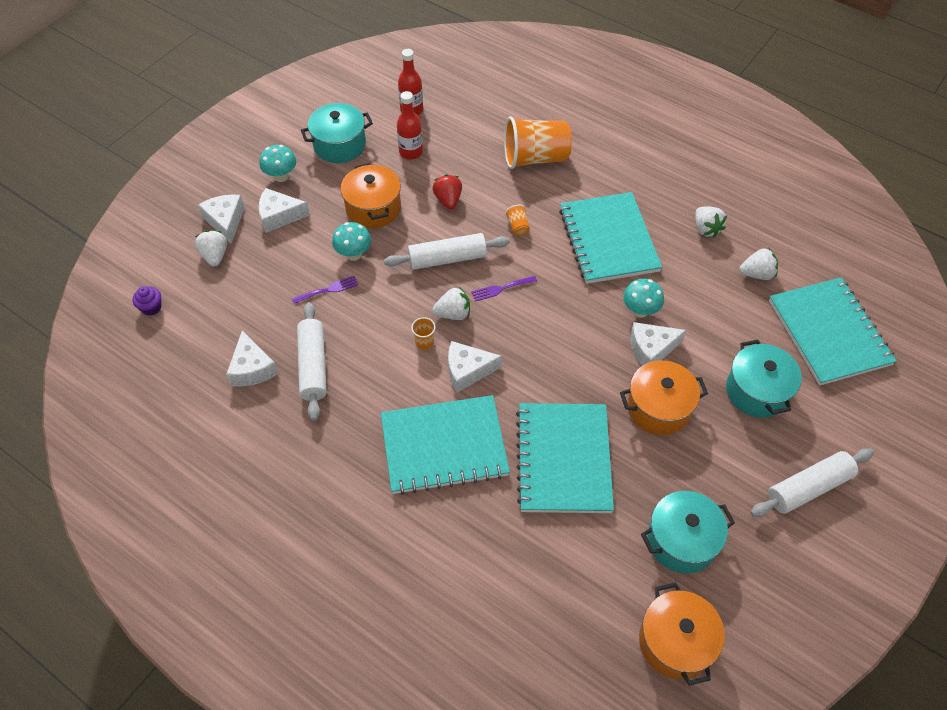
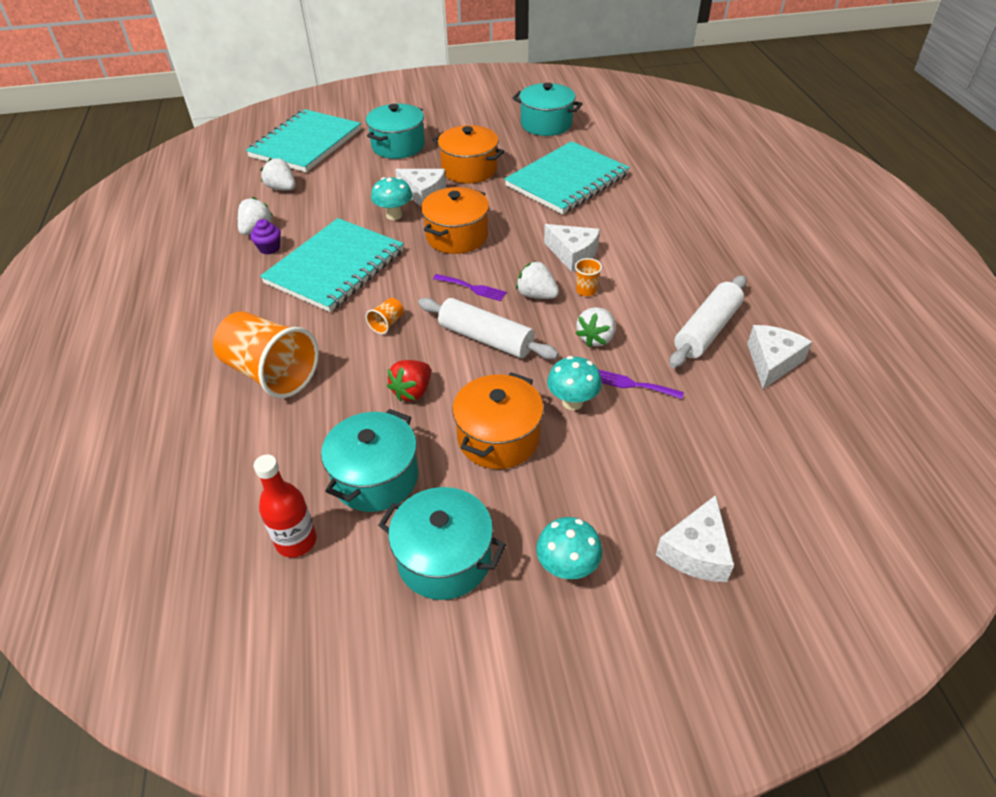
camera: 135 degrees left, 10 degrees down
(151, 307) = (864, 495): purple cupcake -> purple cupcake (269, 248)
(215, 256) = (742, 510): white strawberry -> white strawberry (596, 338)
(279, 216) = (618, 507): white cheese -> none
(411, 152) = (376, 478): red bottle -> turquoise pot
(444, 446) = (644, 226): turquoise notebook -> none
(675, 642) = (603, 103): orange pot -> orange pot (457, 236)
(808, 488) = (445, 107): white rolling pin -> none

